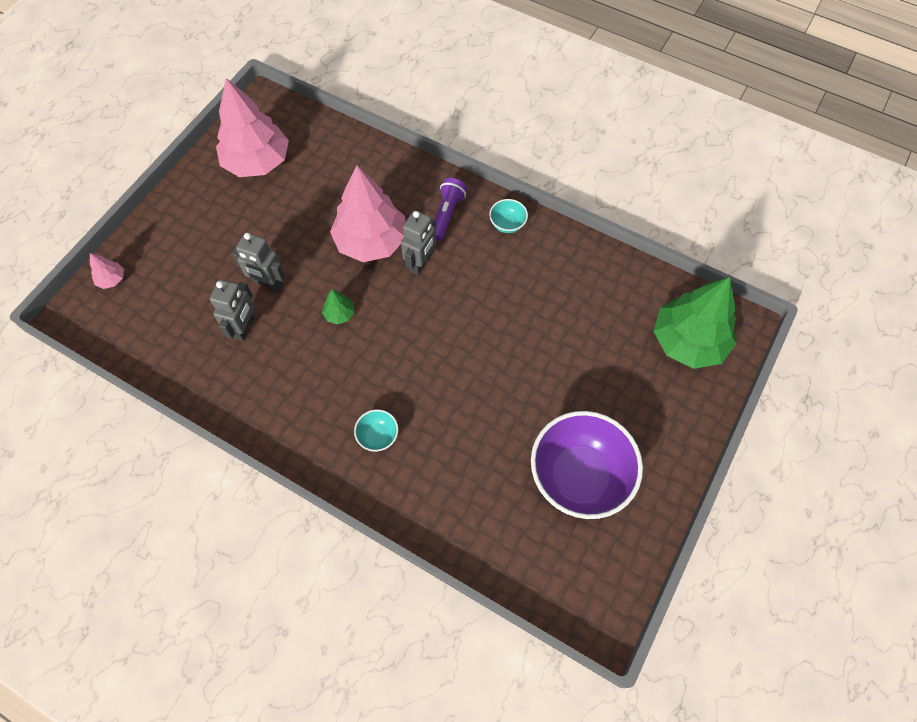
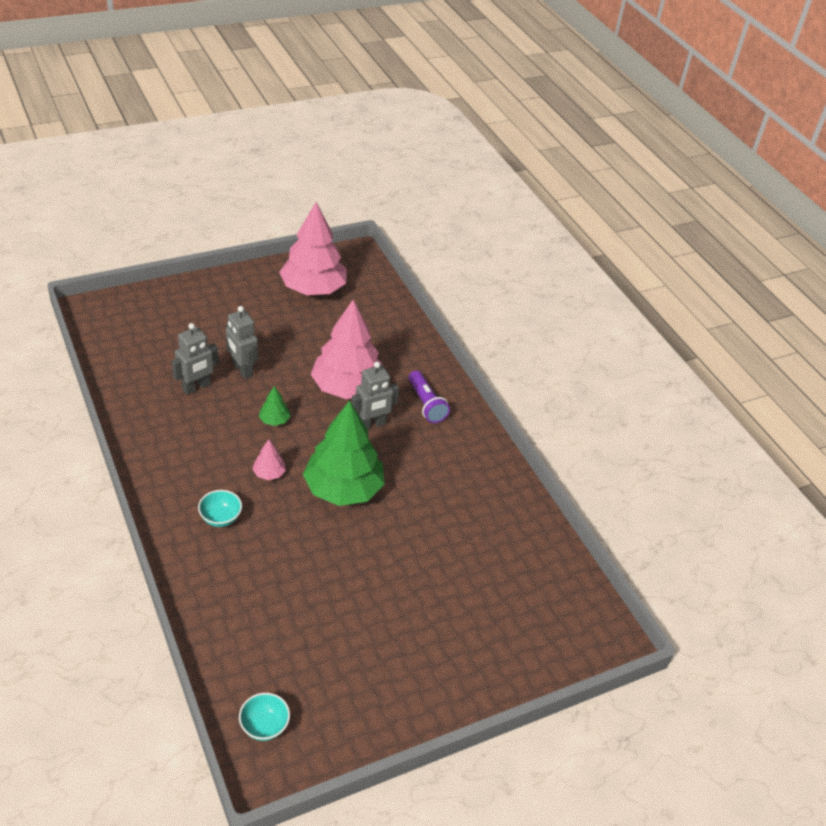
camera: 30 degrees right, 20 degrees down
(112, 279) = (137, 303): pink tree -> pink tree (269, 473)
(447, 214) = (426, 404): purple flashlight -> purple flashlight turned 105 degrees clockwise
(507, 224) = (470, 440): turquoise bowl -> turquoise bowl (264, 726)
(579, 476) = (352, 653): purple bowl -> none
(688, 341) = (549, 619): green tree -> green tree (343, 489)

